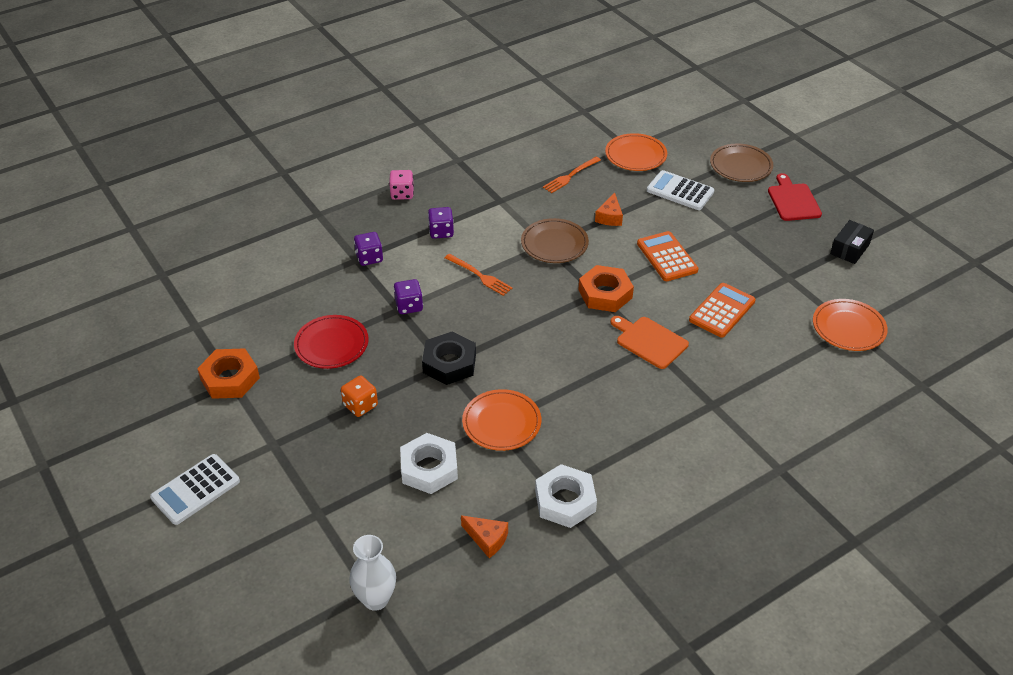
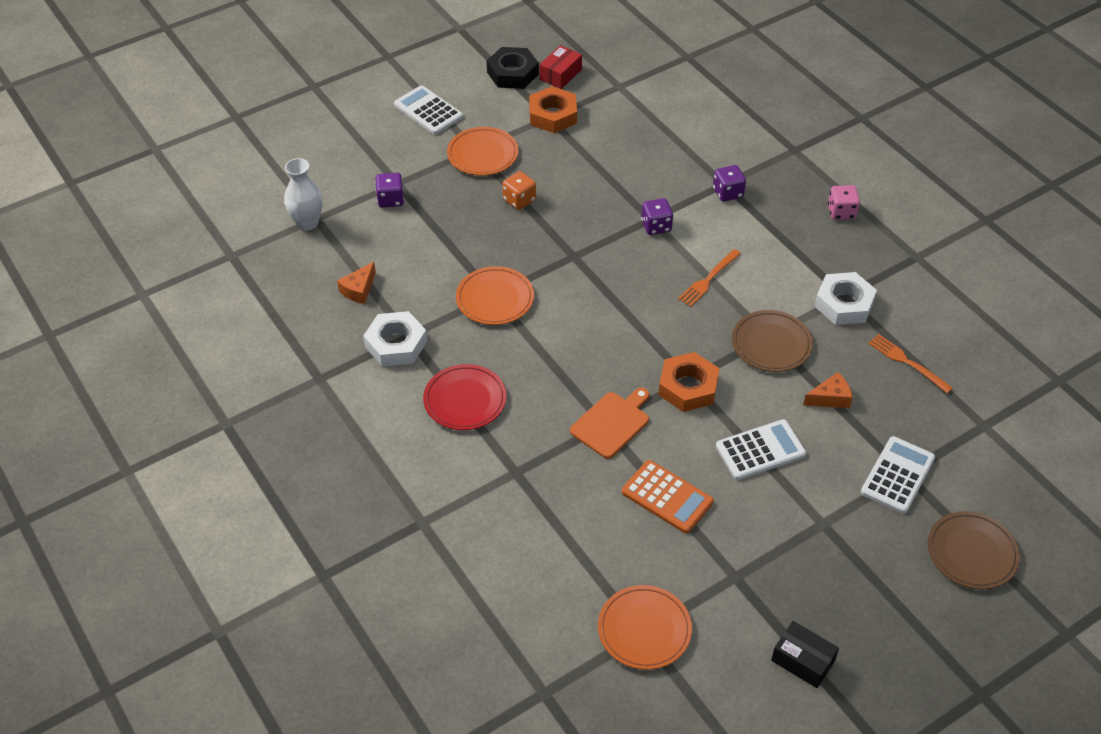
camera: 90 degrees right, 5 degrees up
(162, 372) = (560, 74): none -> red box
(331, 344) = (598, 175): red plate -> red plate (465, 400)
(429, 468) = (441, 249): white nut -> white nut (844, 304)
(441, 232) = (778, 246): purple dice -> purple dice (390, 199)
(449, 363) = (574, 259): black nut -> black nut (512, 73)
(610, 217) = (830, 398): orange cheese -> orange cheese turned 150 degrees clockwise
(635, 155) = (968, 432): orange plate -> orange plate (482, 154)
(667, 257) = (760, 450): orange calculator -> white calculator
(793, 200) = (901, 607): red cutting board -> none

